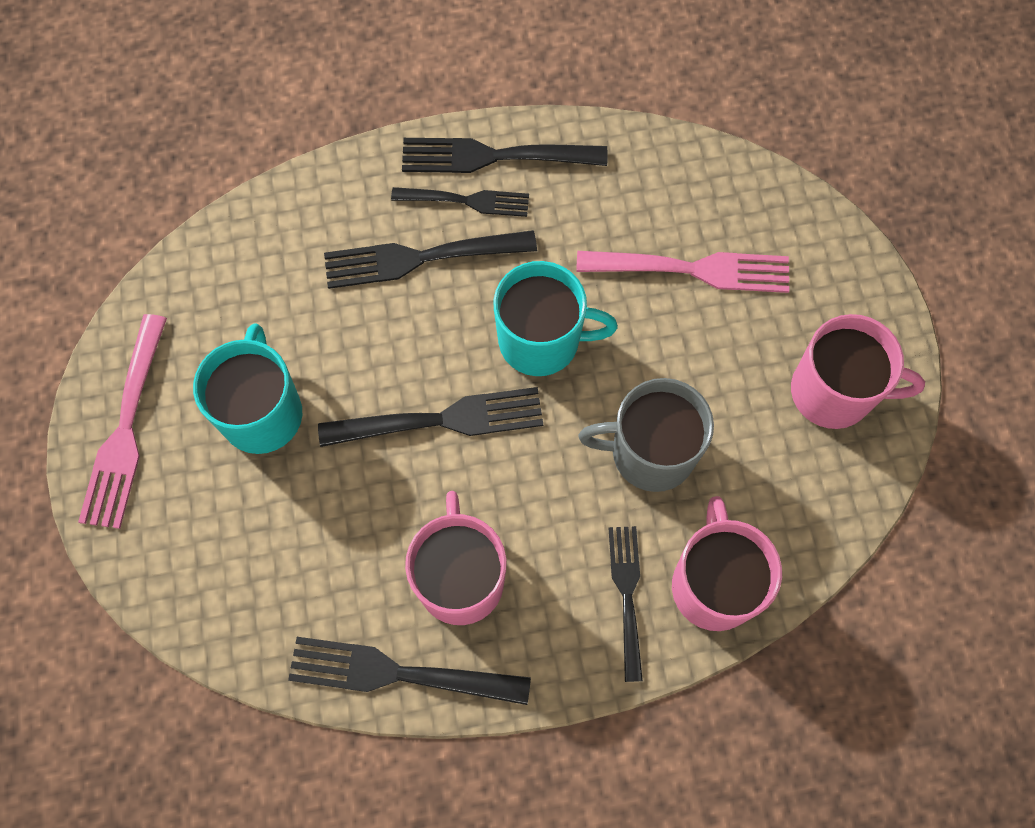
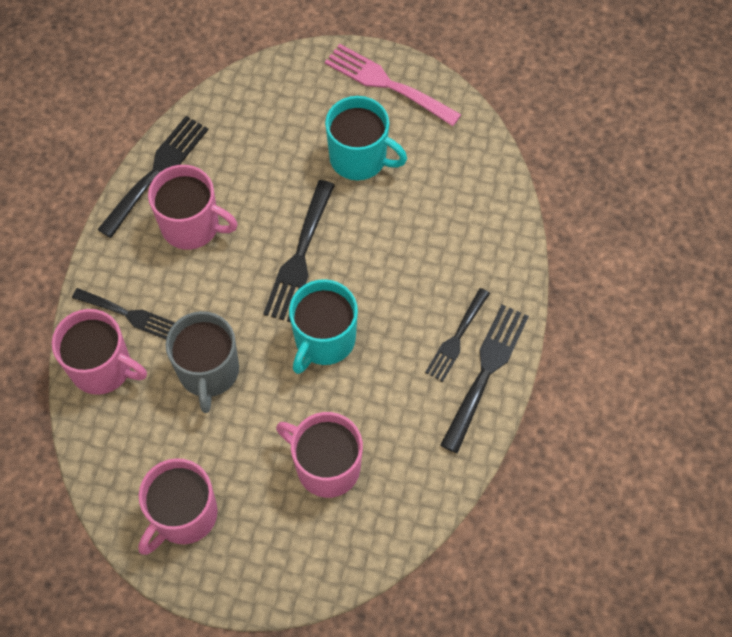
camera: 115 degrees right, 5 degrees down
(420, 258) = (425, 290): black fork -> none
(650, 452) = (208, 371): grey mug -> grey mug turned 150 degrees clockwise
(693, 270) = (326, 466): pink fork -> pink mug

